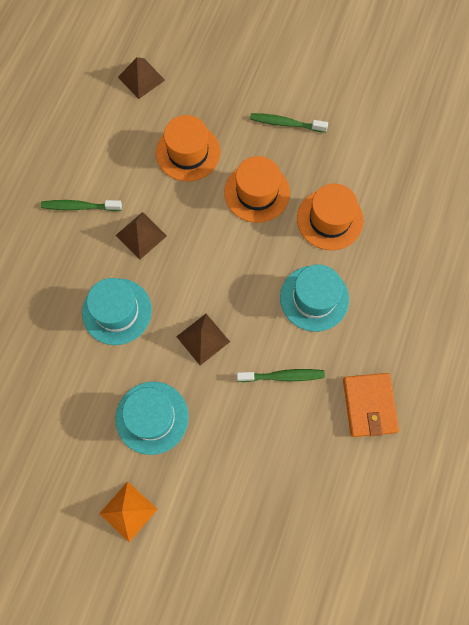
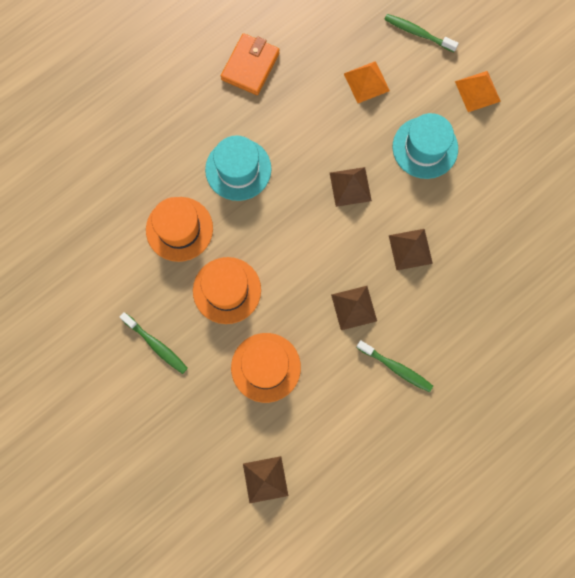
camera: 150 degrees left, 5 degrees up
(117, 311) = (410, 249): turquoise hat -> brown pyramid
(246, 455) = (366, 82): none -> orange pyramid
(283, 376) = (303, 123): green toothbrush -> green toothbrush (418, 33)

